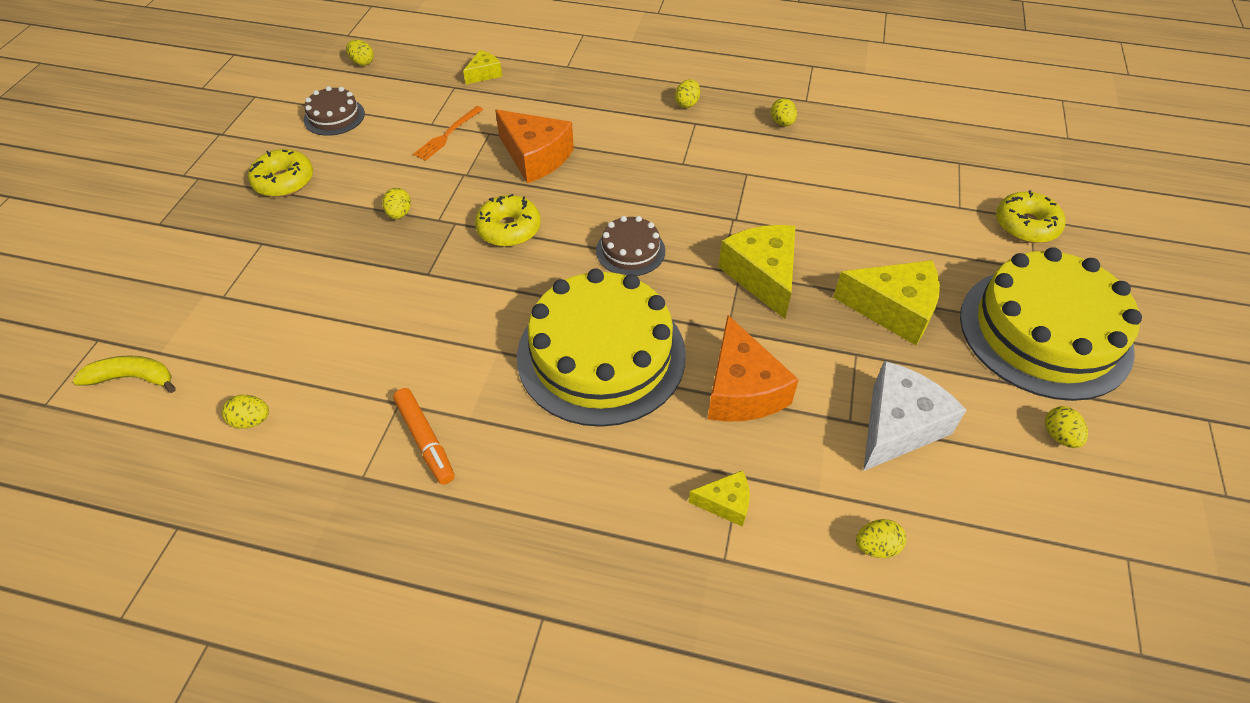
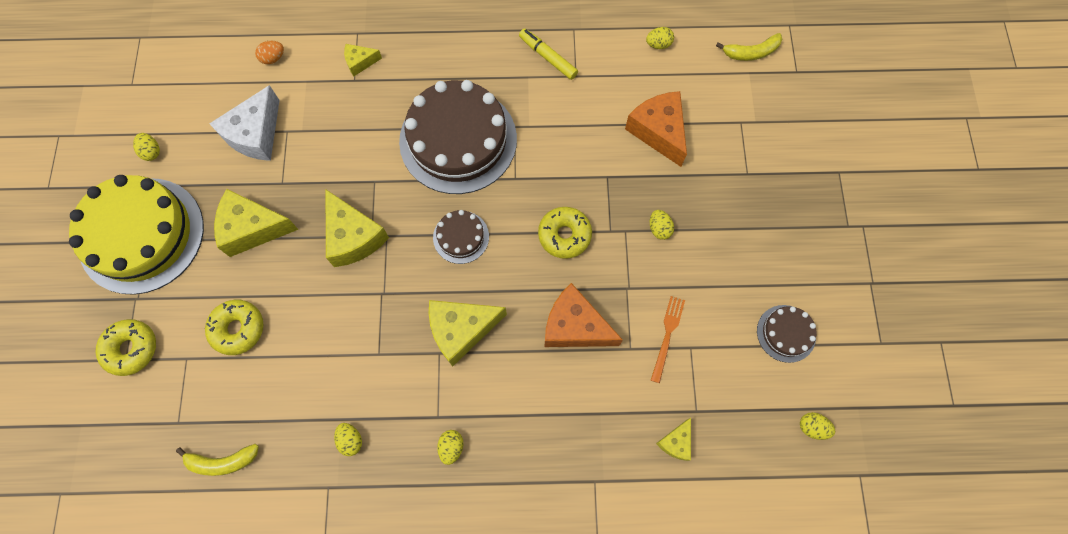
camera: 165 degrees right, 20 degrees up
(284, 181) = (774, 240): yellow donut -> yellow donut (238, 329)
(425, 440) = (548, 57): orange marker -> yellow marker
(601, 355) = (458, 140): yellow cake -> brown cake
(654, 175) = (461, 330): none -> yellow cheese
(741, 389) = (359, 136): orange cheese -> orange cheese (658, 131)
(876, 546) = (273, 58): yellow egg -> orange egg
(908, 131) = (222, 461): none -> yellow banana

